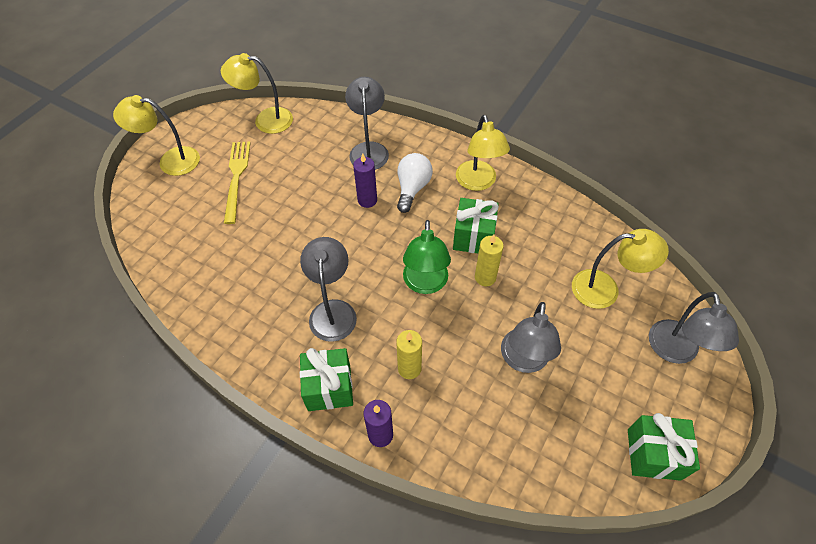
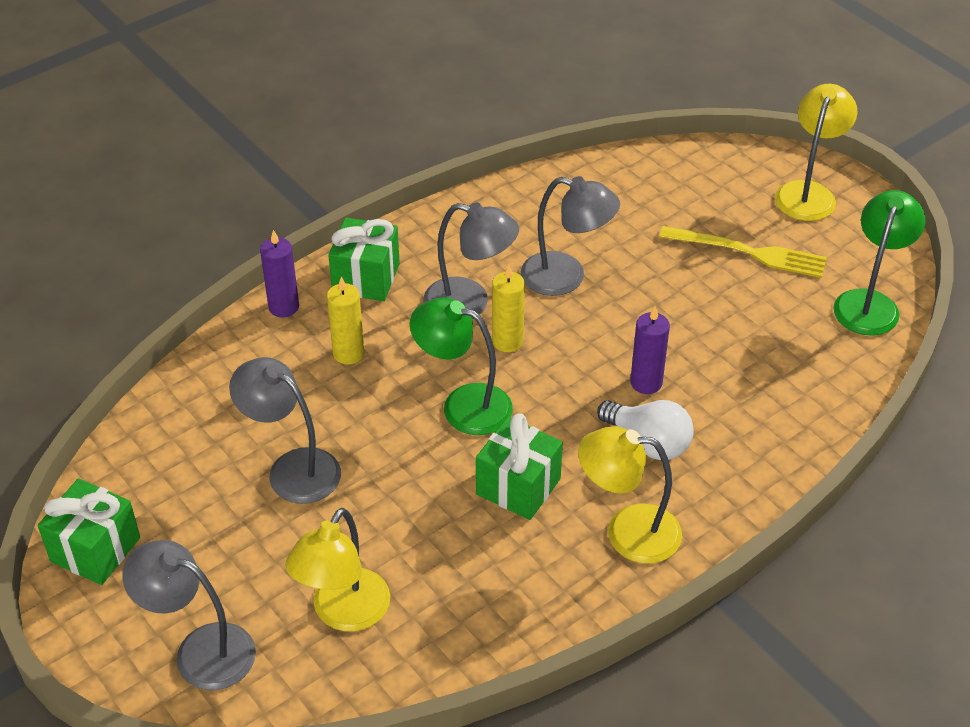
camera: 110 degrees right, 10 degrees down
(265, 120) = (869, 303): yellow lamp -> green lamp
(369, 149) = (757, 412): grey lamp -> grey lamp (566, 277)
(485, 277) = (440, 474): yellow candle -> yellow candle (507, 341)

